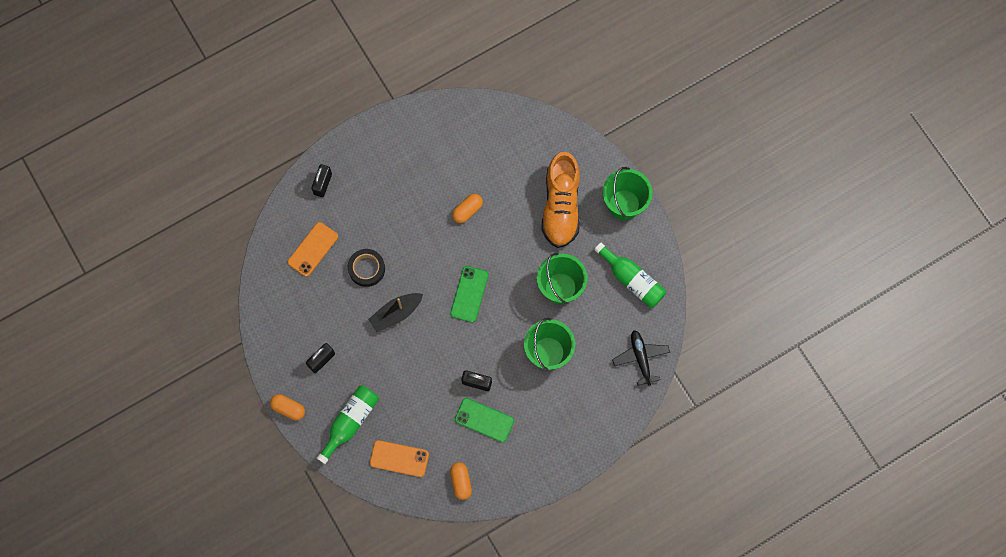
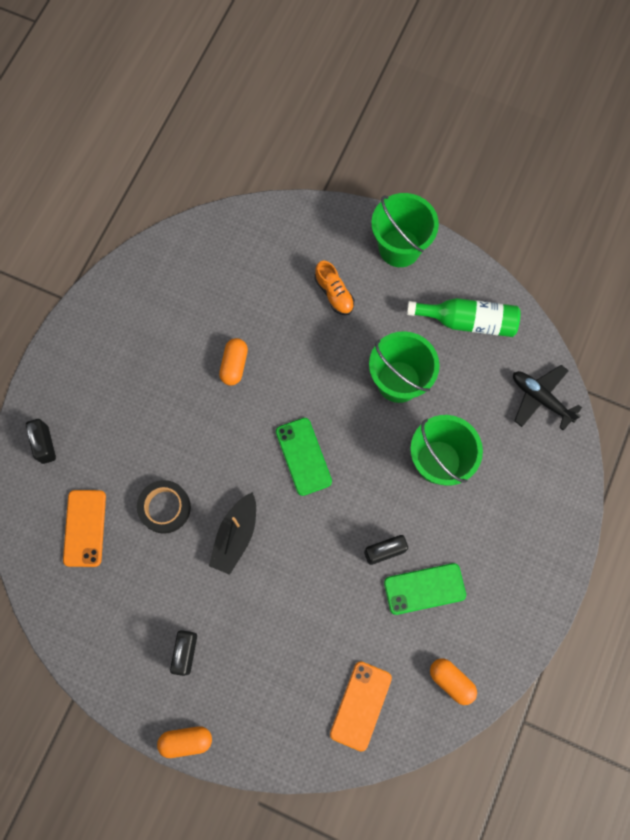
camera: 35 degrees left, 0 degrees up
(350, 422) = (272, 703): green bottle -> none
(399, 458) = (360, 705): orange phone -> orange phone turned 45 degrees counterclockwise
(561, 207) = (334, 293): orange shoe -> orange shoe, size x0.47

